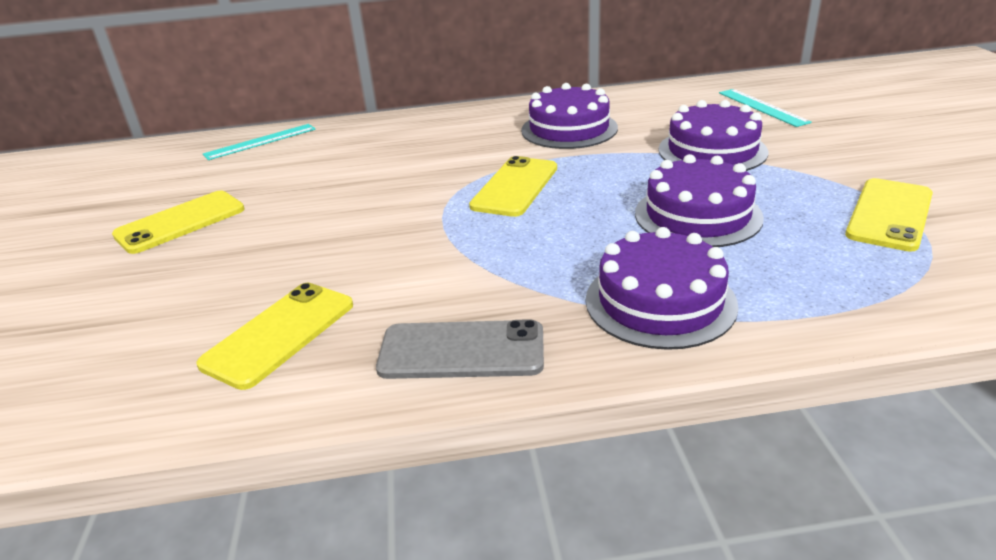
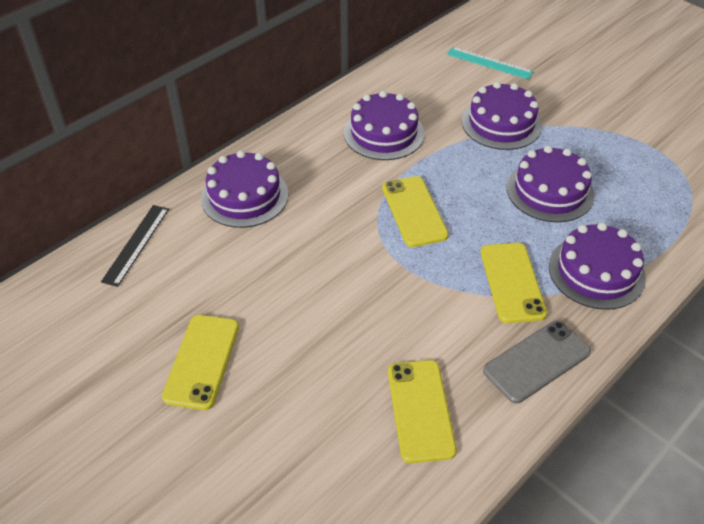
camera: 40 degrees left, 15 degrees up
(260, 142) = (136, 244): turquoise ruler -> black ruler
(382, 137) = (244, 196): none -> purple cake
(890, 214) = (642, 148): yellow phone -> yellow phone (512, 282)

